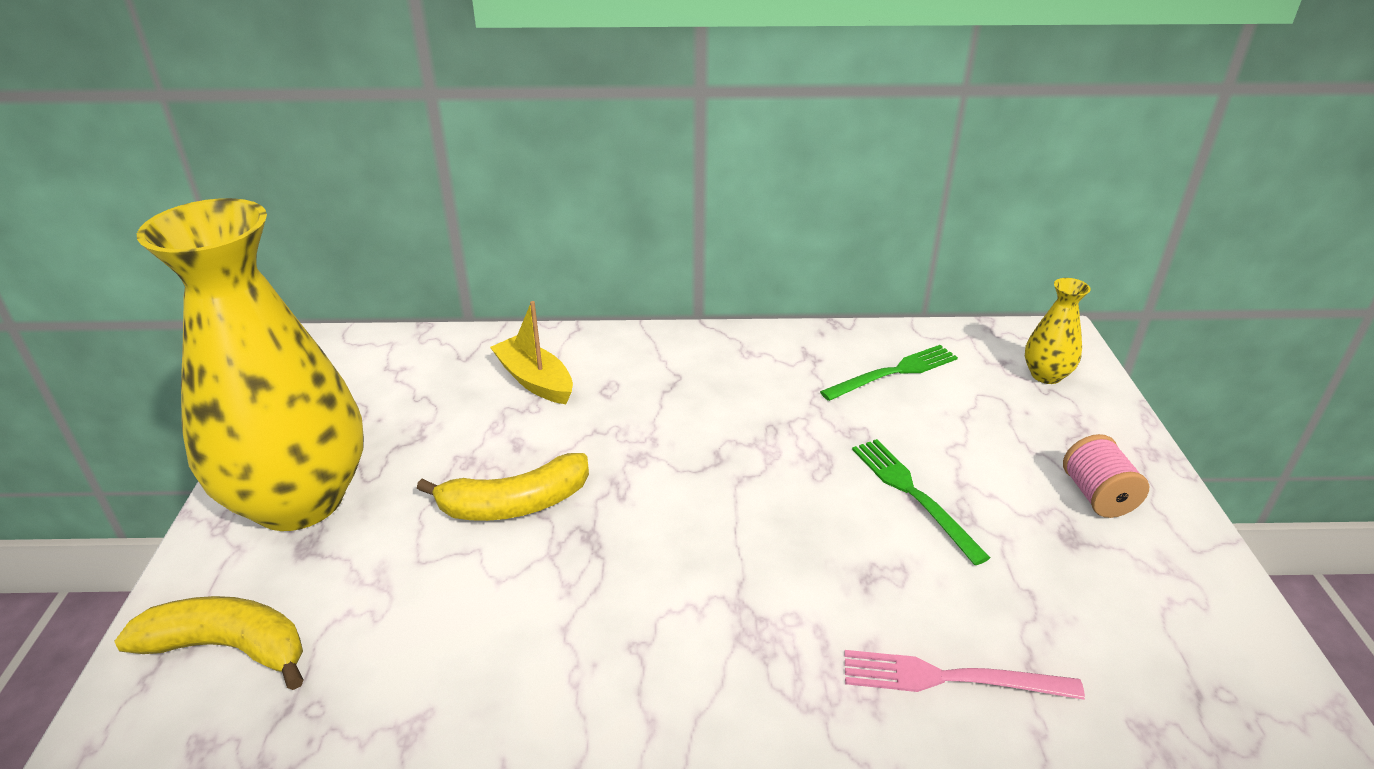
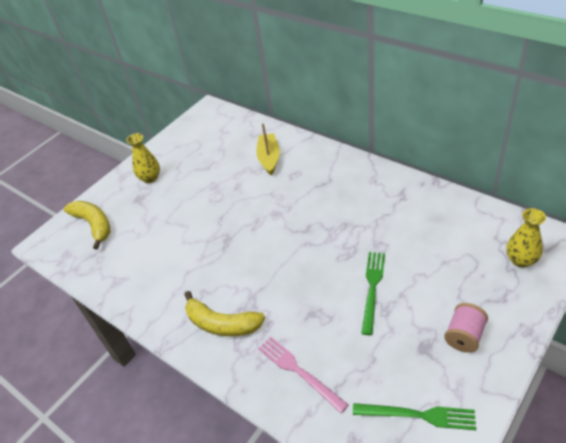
camera: 45 degrees right, 10 degrees up
(299, 500) = (150, 178): yellow vase -> yellow vase, size x0.40
(515, 504) = (214, 213): yellow banana -> yellow banana (222, 324)
(894, 373) = (435, 222): green fork -> green fork (418, 415)

